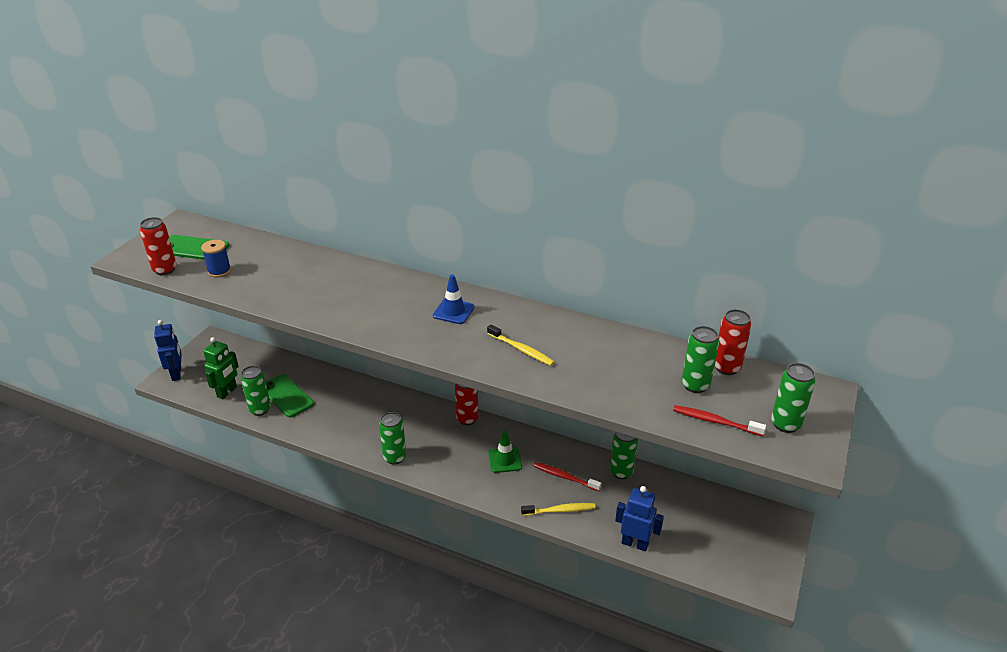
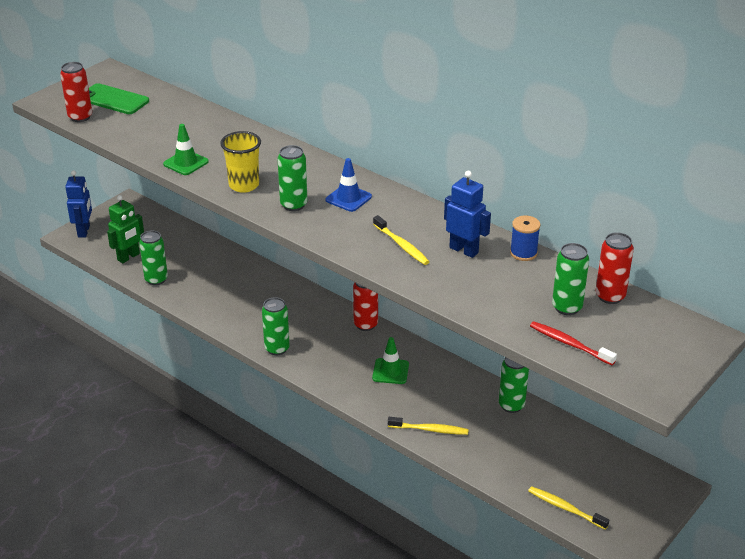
camera: 15 degrees right, 0 degrees up
(219, 271) = (131, 125): blue spool -> blue spool (523, 253)
(285, 300) = (186, 163): none -> green traffic cone
(286, 396) = (186, 270): green phone -> none
(350, 314) = (244, 185): none -> yellow cup
(565, 477) = (448, 399): red toothbrush -> none
(635, 543) = (497, 475): blue robot -> blue robot (464, 250)
(705, 563) = (565, 508): none -> yellow toothbrush
(785, 424) = (643, 359): green can -> green can (293, 205)

